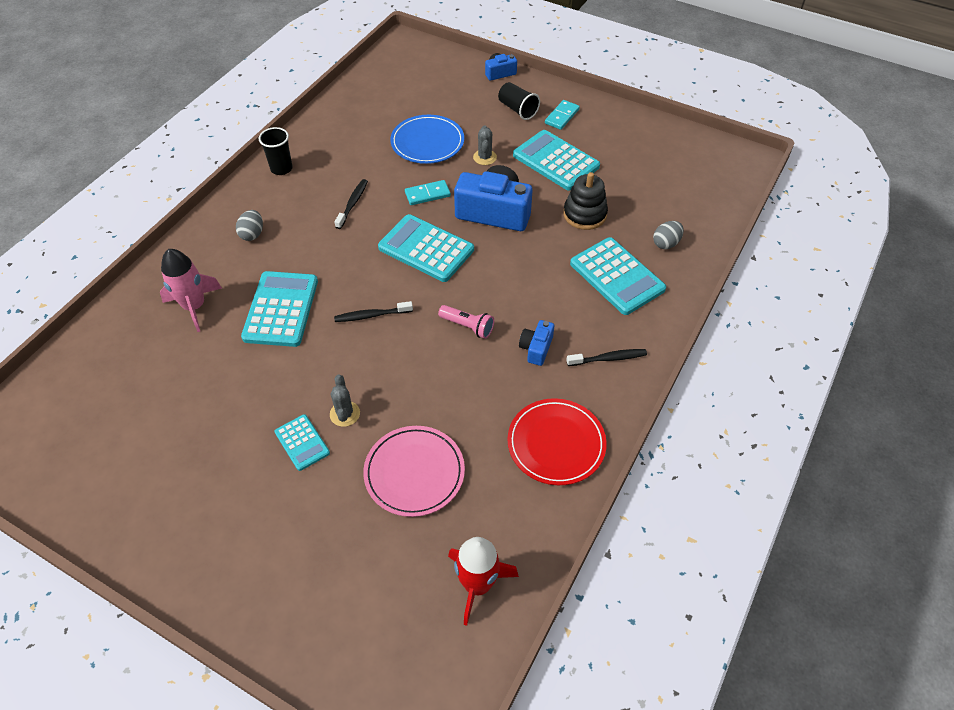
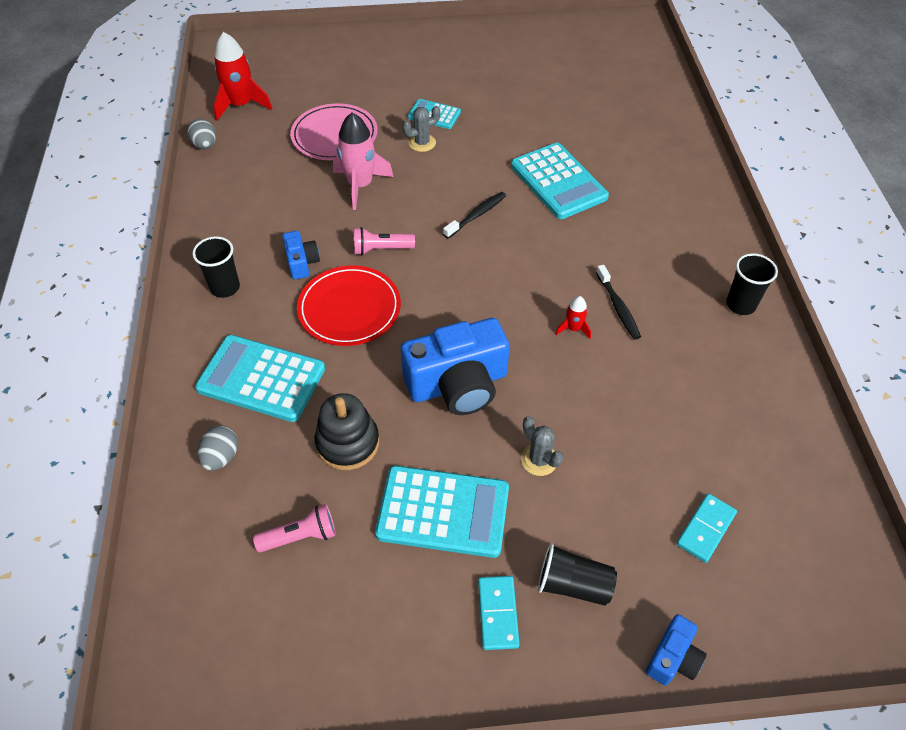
camera: 145 degrees right, 0 degrees up
(194, 306) = (628, 149): pink rocket -> pink rocket (360, 185)
(252, 234) = (669, 225): grey egg -> grey egg (205, 145)
(345, 414) = (422, 143): grey cactus -> grey cactus turned 75 degrees counterclockwise
(394, 206) = (573, 328): none -> red rocket
(426, 249) = (490, 300): turquoise calculator -> none
(427, 142) = (631, 440): blue plate -> none
(427, 194) = (553, 364): turquoise domino -> turquoise domino (705, 529)
(556, 443) = (235, 201): red plate -> red plate (349, 309)
(608, 358) = (225, 287): black toothbrush -> black cup
(640, 185) = (300, 536): none -> pink flashlight

